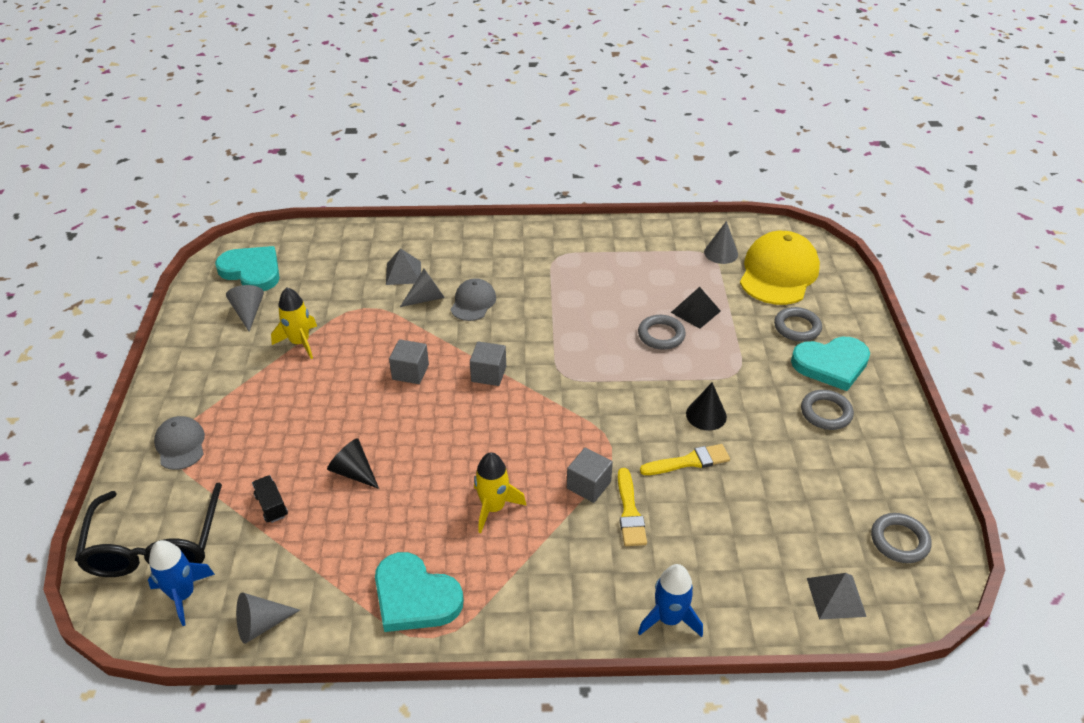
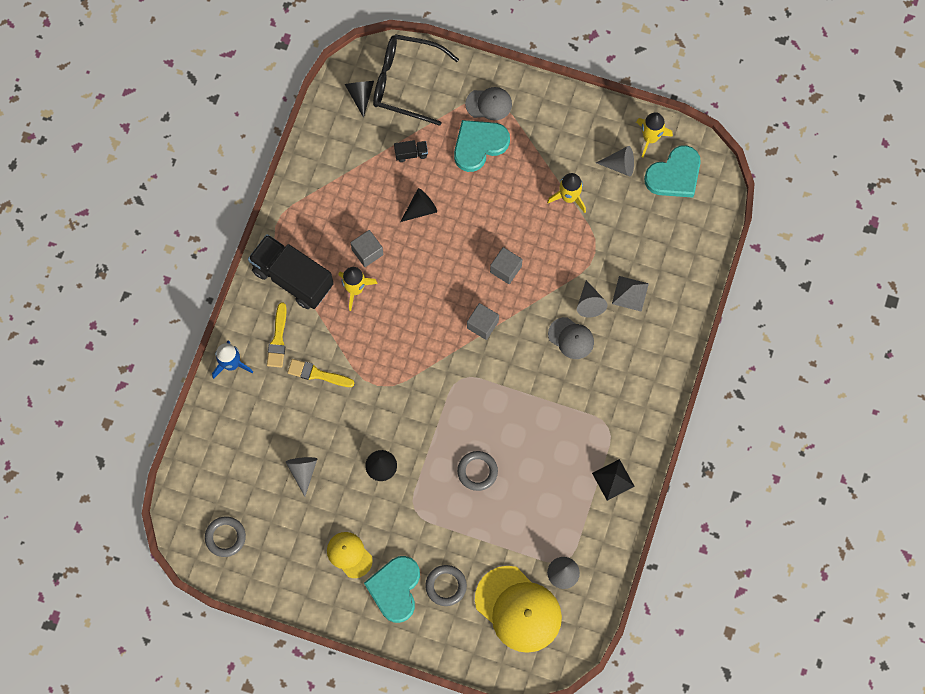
camera: 110 degrees right, 30 degrees up
(183, 595) = (360, 95): blue rocket -> black cone
(208, 297) = (650, 138): none -> yellow rocket
(261, 625) = (322, 135): grey cone -> grey cone (303, 471)
(415, 597) = (306, 223): turquoise heart -> turquoise heart (479, 145)
(506, 586) = (292, 278): none -> black truck
(588, 485) = (350, 356): grey cube -> grey cube (367, 252)
(689, 461) = (343, 432): yellow brush -> yellow brush (278, 339)
(695, 311) = (495, 512): black pyramid -> black pyramid (613, 479)
(826, 413) = (349, 554): grey ring -> yellow cap
(836, 597) = (204, 471): grey pyramid -> none

